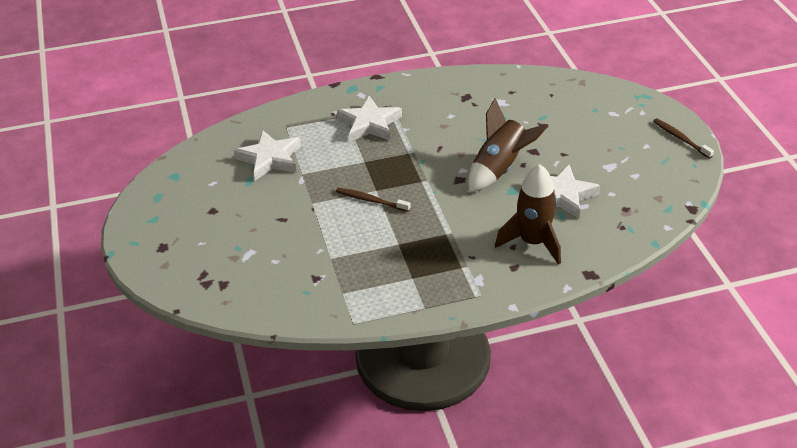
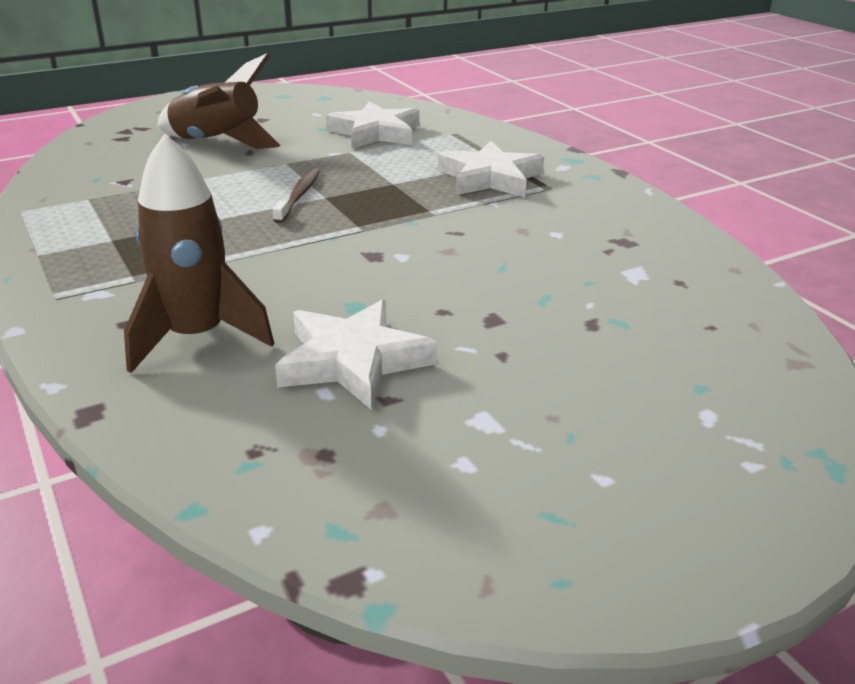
camera: 75 degrees right, 10 degrees down
(500, 168) = (419, 288): brown rocket -> brown rocket (217, 143)
(680, 138) = (678, 546): brown toothbrush -> none

